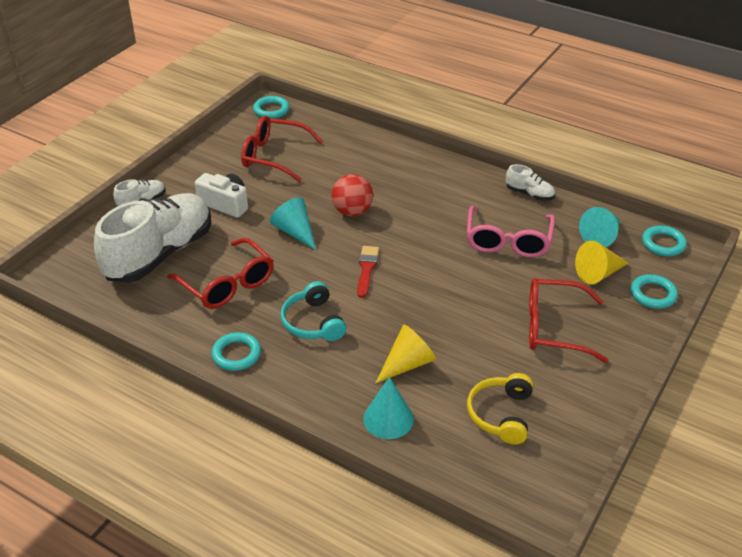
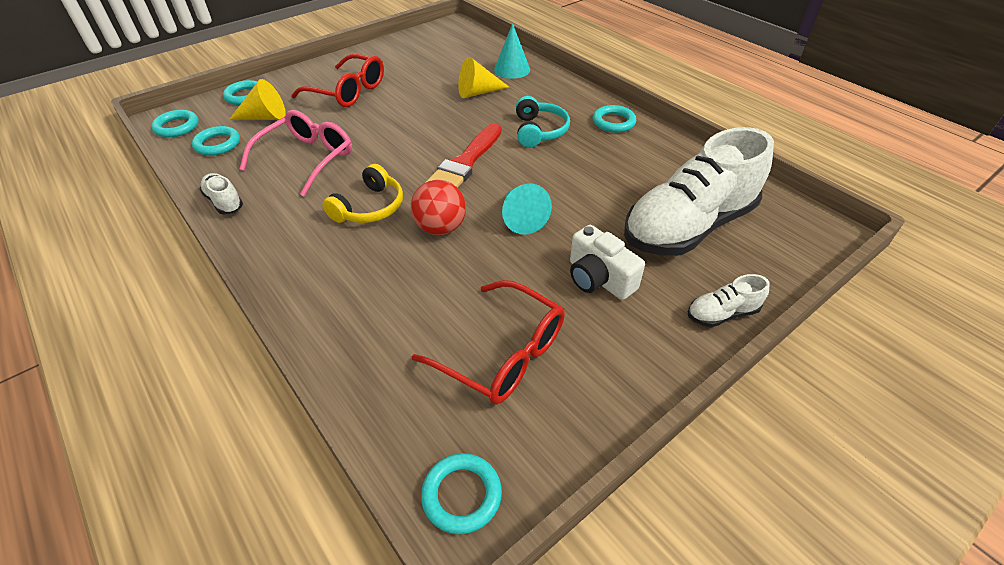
camera: 160 degrees left, 5 degrees up
(227, 284) = (613, 178): red glasses -> none
(366, 269) = (465, 163): red brush -> red brush, size x1.61
(501, 414) = (435, 59): yellow headphones -> yellow headphones (369, 207)
(601, 236) = (217, 144): turquoise cone -> turquoise ring

